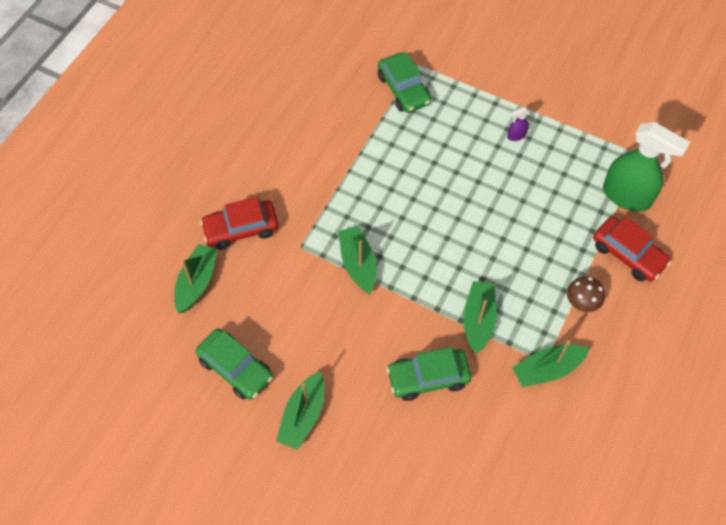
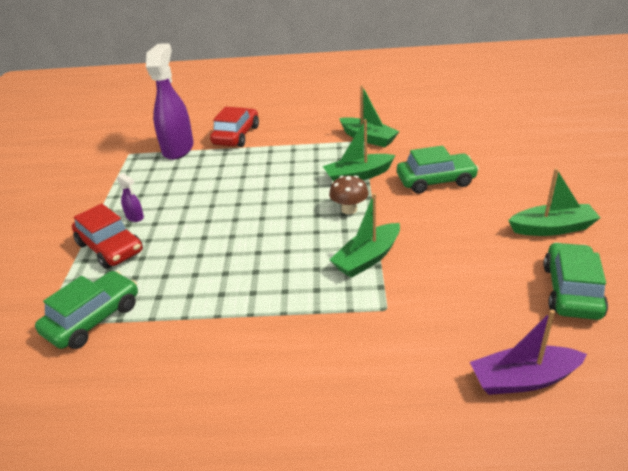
camera: 115 degrees left, 25 degrees down
(197, 283) = (523, 379): green boat -> purple boat
(241, 229) = (411, 375): red car -> red car (110, 248)
(428, 378) = (435, 181): green car -> green car turned 60 degrees counterclockwise
(581, 303) = (297, 141): brown mushroom -> brown mushroom (349, 209)
(627, 196) = (178, 149): green spray bottle -> purple spray bottle

